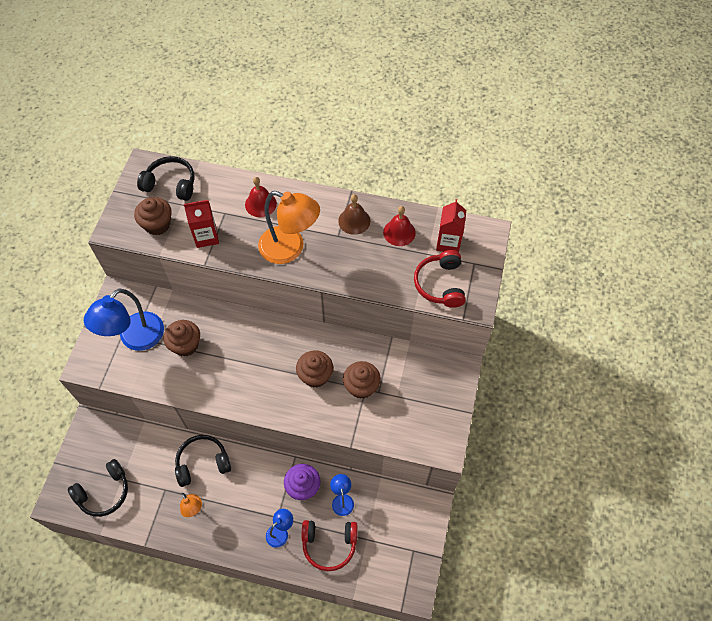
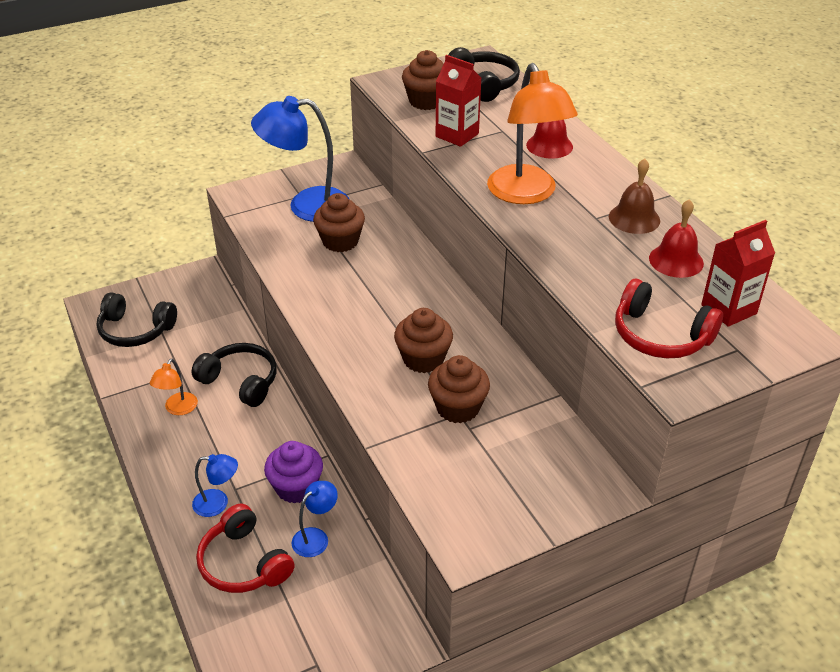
camera: 50 degrees right, 20 degrees down
(440, 284) = (660, 336): red headphones -> red headphones turned 105 degrees counterclockwise

